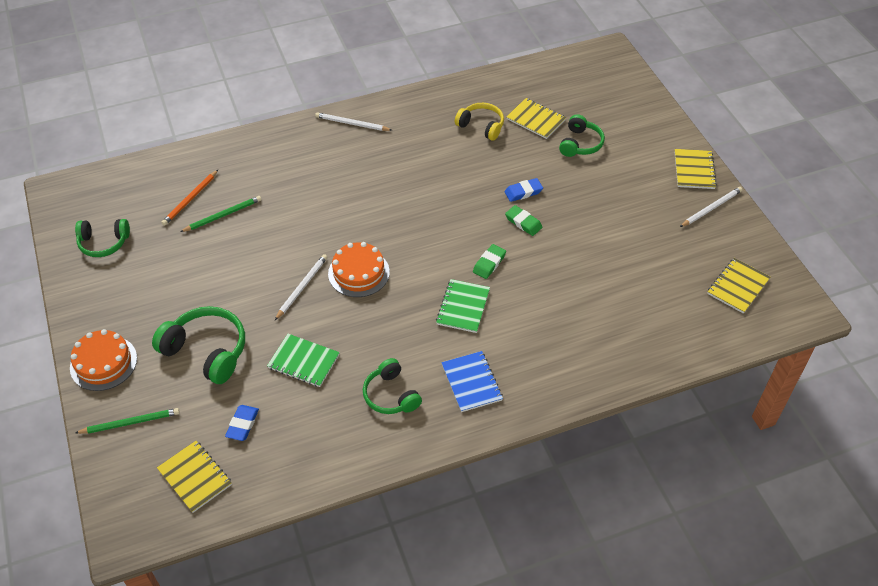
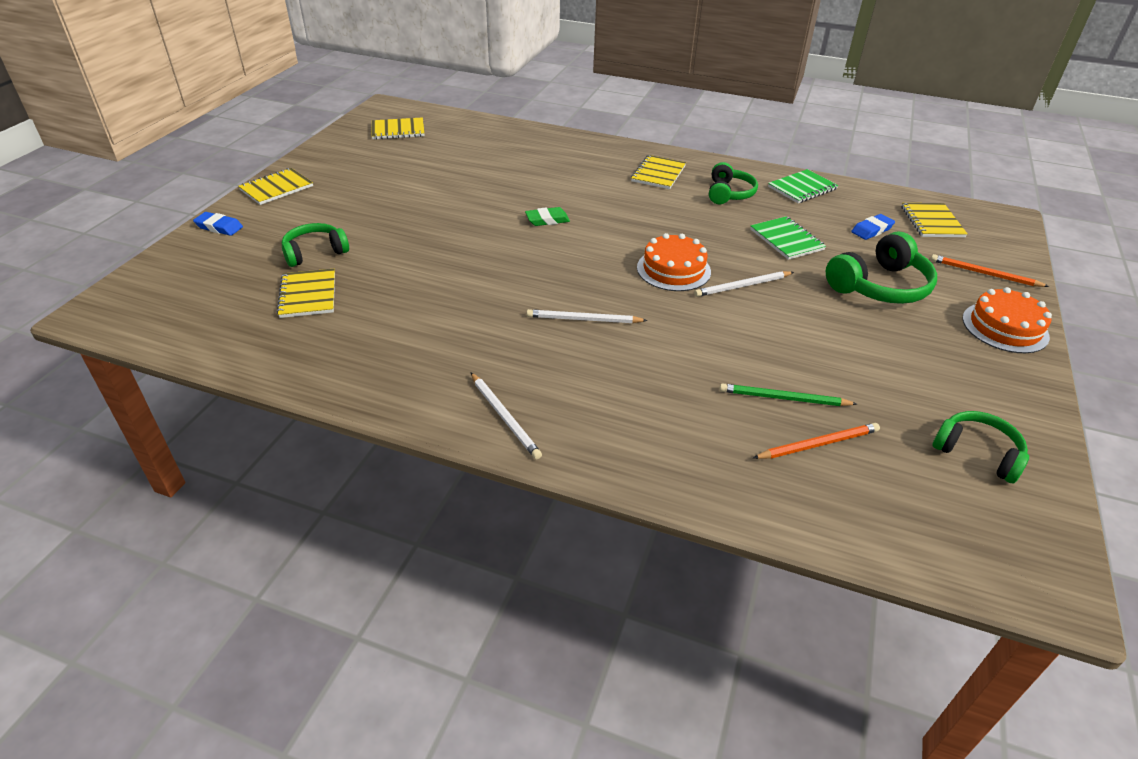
camera: 140 degrees left, 10 degrees down
(130, 422) = (984, 274): green pencil -> orange pencil
(207, 351) = (880, 286): green headphones -> green headphones turned 105 degrees counterclockwise
(463, 307) = (608, 208): green notebook -> green notebook (802, 188)
(471, 382) = (658, 174): blue notebook -> yellow notebook
(481, 126) = (369, 322): yellow headphones -> none
(523, 192) = (435, 247): blue eraser -> blue eraser (219, 227)
(523, 222) = (474, 228): green eraser -> none
(711, 208) = (320, 165): white pencil -> white pencil (583, 319)

